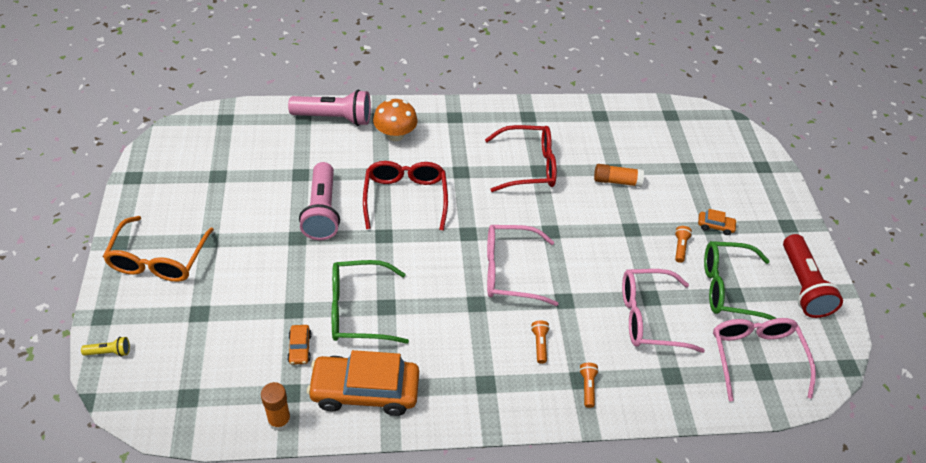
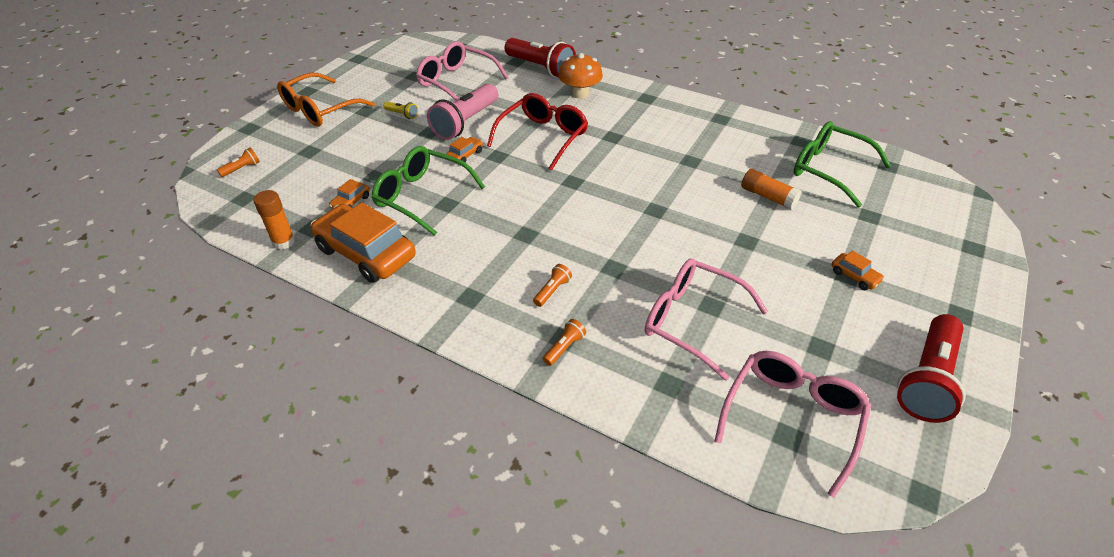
camera: 40 degrees right, 5 degrees down
(109, 352) = (229, 149): yellow flashlight -> yellow flashlight (402, 114)
(334, 118) = (540, 68): pink flashlight -> red flashlight
(355, 248) = (465, 155): none -> orange car
(509, 271) = (582, 223): pink glasses -> pink glasses (456, 81)
(528, 166) = (683, 154): red glasses -> none
(680, 247) = (790, 277): orange flashlight -> orange flashlight (242, 169)
(728, 288) = (818, 338): green glasses -> green glasses (828, 170)

